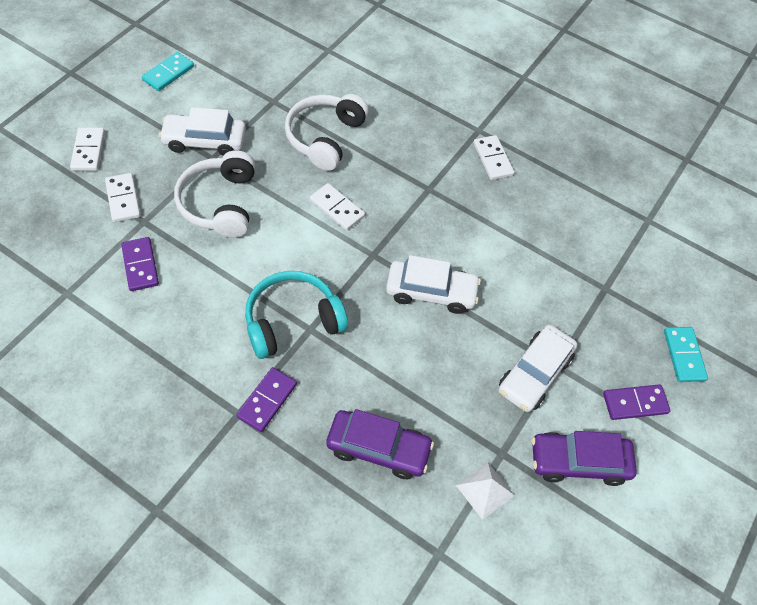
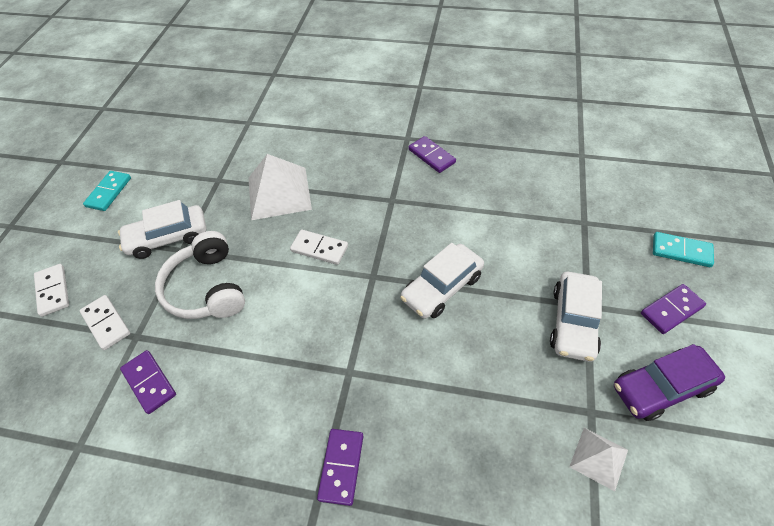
camera: 15 degrees left, 5 degrees down
(292, 321) = (328, 371): turquoise headphones -> none
(325, 137) = (279, 193): white headphones -> white pyramid
(378, 448) = (476, 464): purple car -> none
(431, 292) = (442, 288): white car -> white car turned 150 degrees clockwise
(493, 159) = (431, 156): white domino -> purple domino
(684, 355) = (681, 251): turquoise domino -> turquoise domino turned 45 degrees counterclockwise

